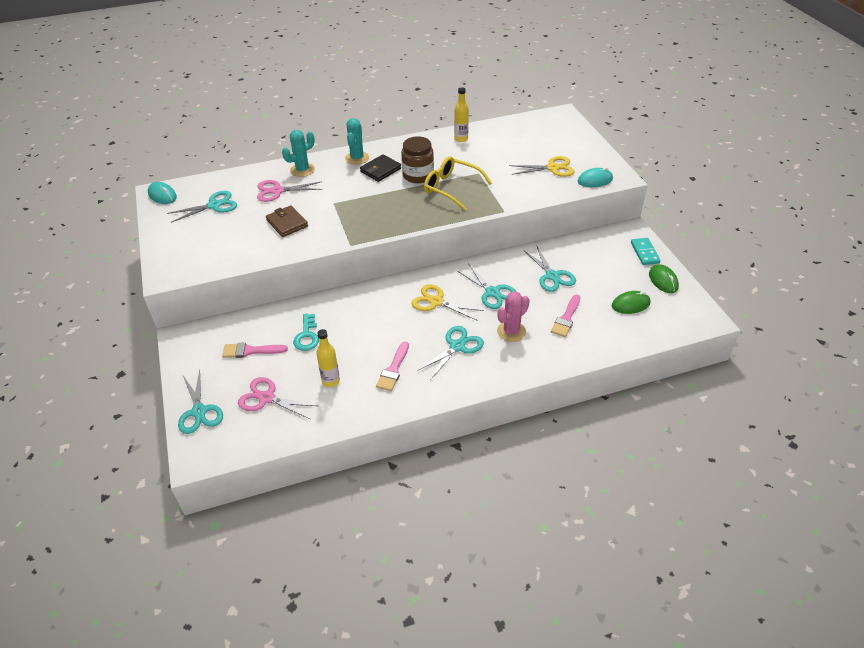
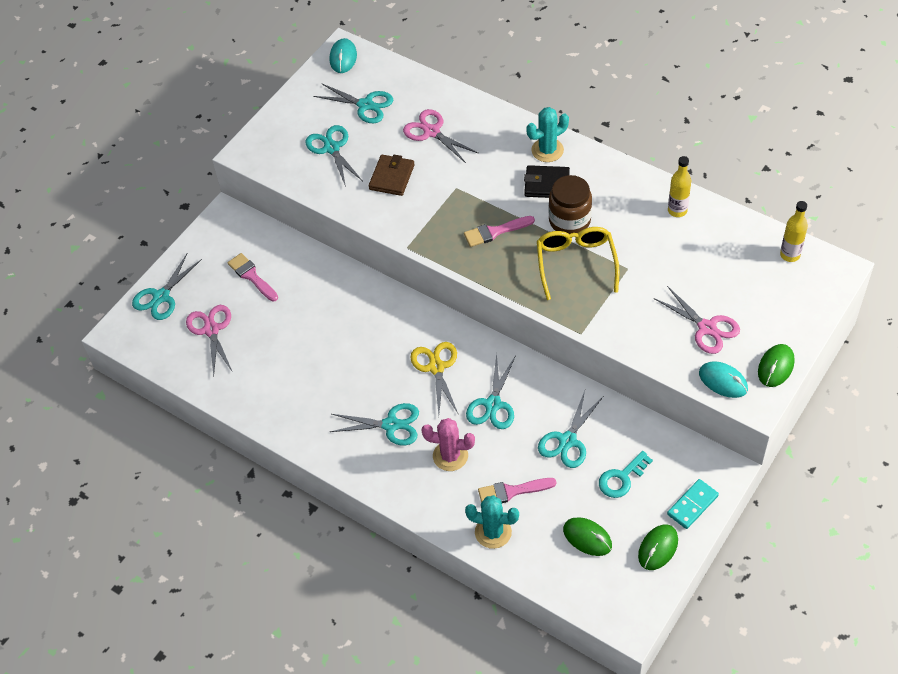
camera: 55 degrees right, 10 degrees up
(224, 236) = (331, 148): none -> turquoise scissors
(302, 170) = (483, 124): turquoise cactus -> turquoise cactus (493, 532)
(307, 336) = (303, 302): turquoise key -> turquoise key (621, 478)
(331, 381) = (267, 359): yellow bottle -> yellow bottle (790, 255)
(393, 369) = (319, 395): pink brush -> pink brush (495, 232)
(552, 168) = (707, 328): yellow scissors -> pink scissors
(604, 160) = (775, 367): none -> green mouse

